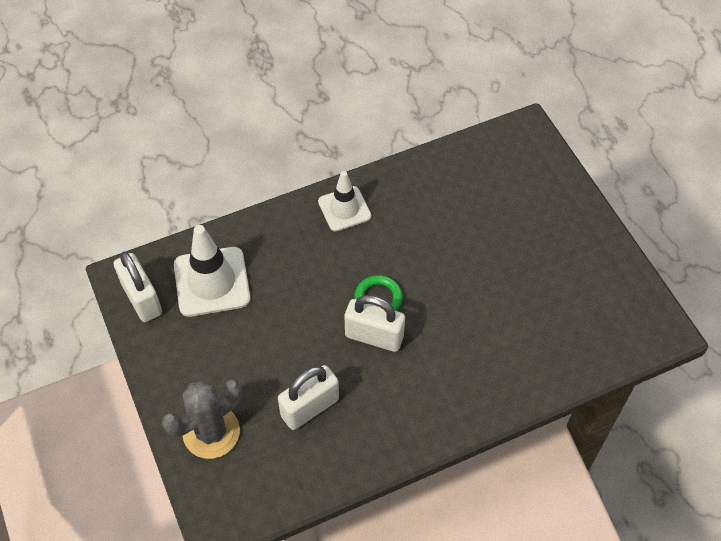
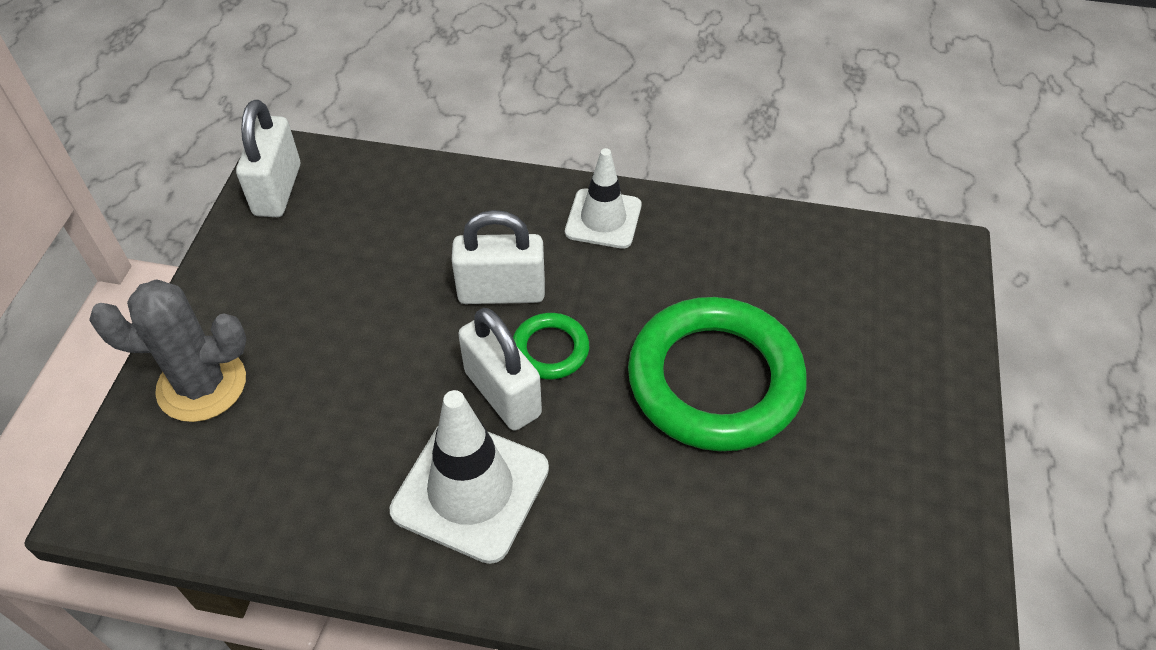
camera: 35 degrees right, 5 degrees down
(212, 282) = (369, 214): white traffic cone -> white traffic cone (470, 490)
(310, 407) = (341, 432): white padlock -> white padlock (501, 292)
(470, 265) = (715, 380): none -> green ring

